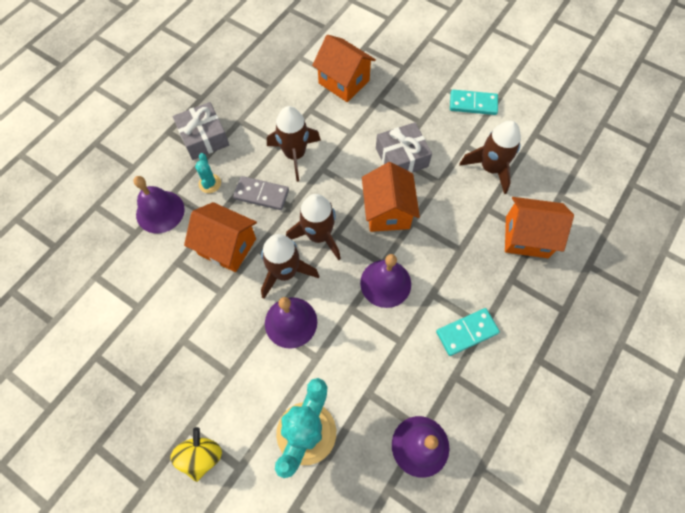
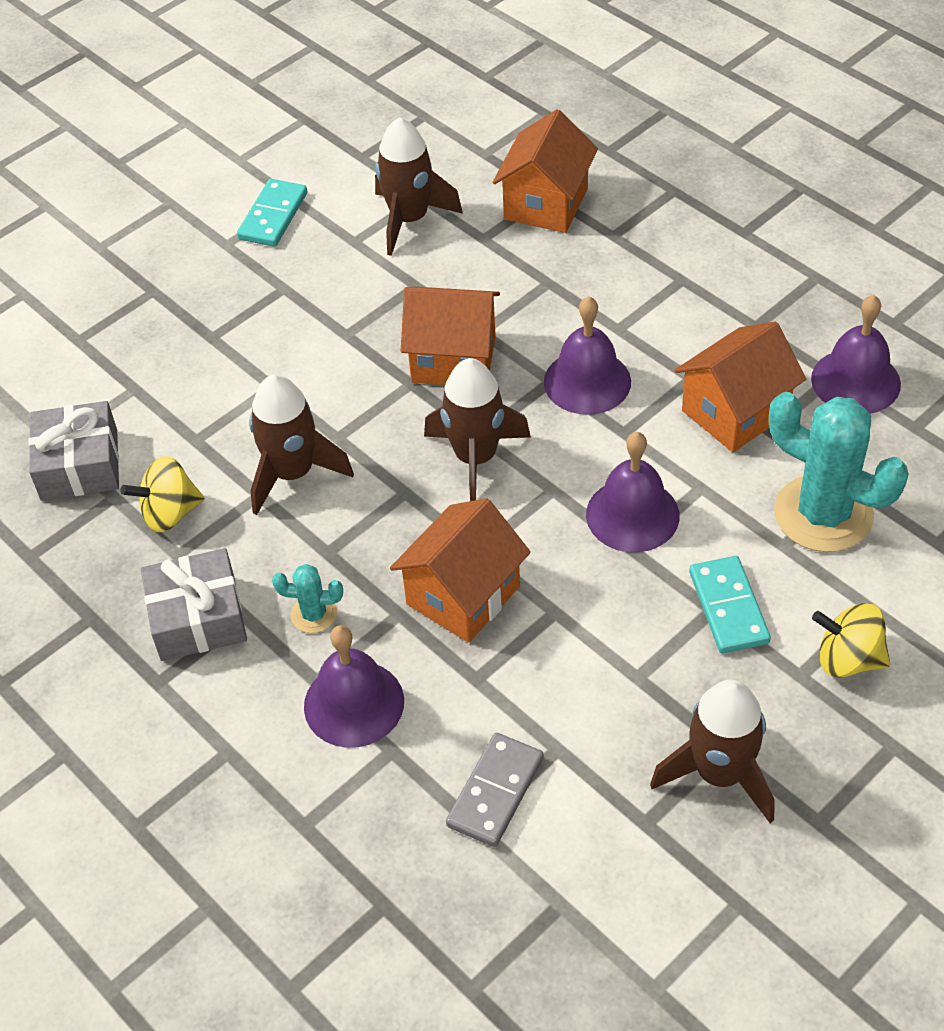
camera: 75 degrees left, 15 degrees down
(261, 194) = (365, 533): grey domino -> grey domino (495, 792)
(263, 111) = (170, 513): none -> yellow spinning top
(285, 272) = (537, 513): brown rocket -> brown rocket (719, 774)
(344, 82) = (150, 380): orange house -> orange house (735, 412)
(401, 157) = (350, 324): grey gift -> grey gift (79, 465)
(467, 332) = (690, 300): turquoise domino -> turquoise domino (728, 607)

